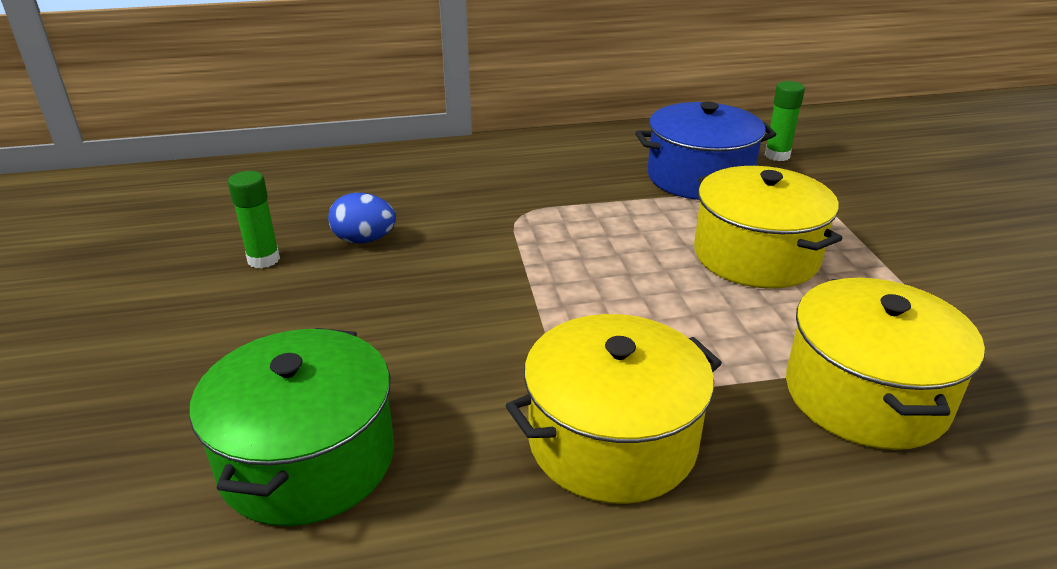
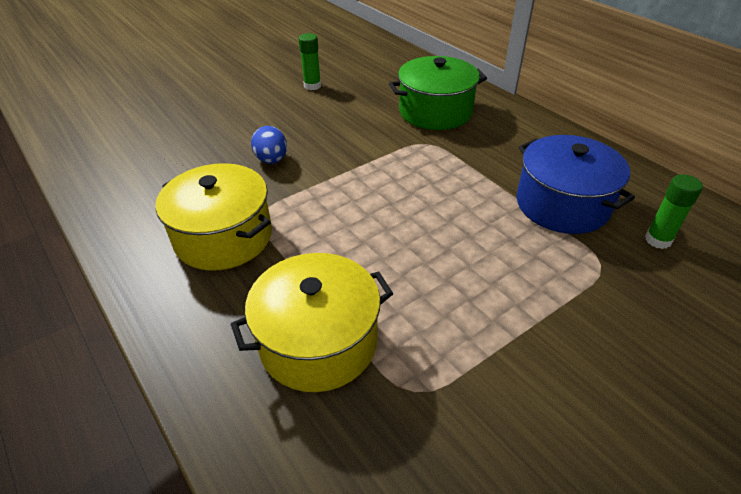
camera: 65 degrees right, 10 degrees up
(308, 459) = (176, 153): green pot -> green pot (435, 111)
(364, 240) = (352, 104): blue egg -> blue egg (272, 160)
(755, 256) = (463, 257): yellow pot -> none

